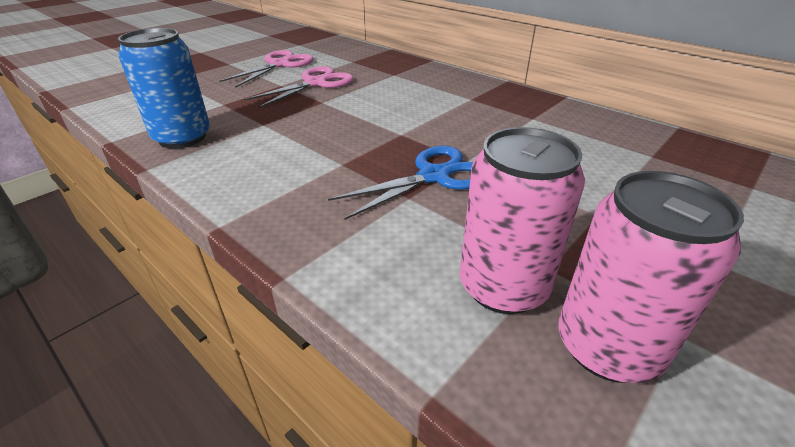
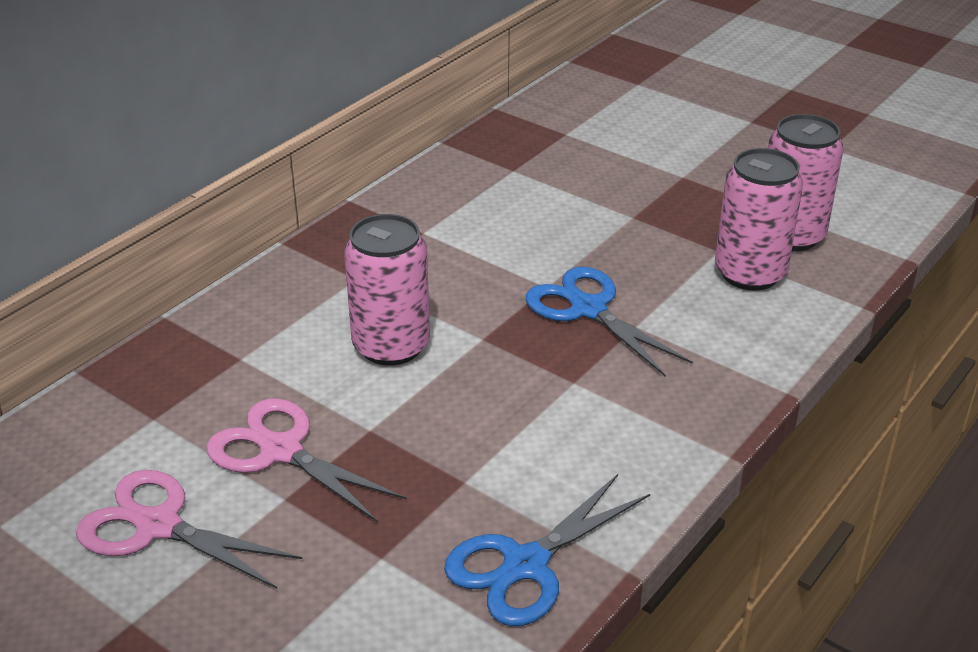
camera: 95 degrees left, 0 degrees up
(182, 138) = (525, 565): blue can -> blue scissors
(397, 107) = (391, 346): none -> pink can

